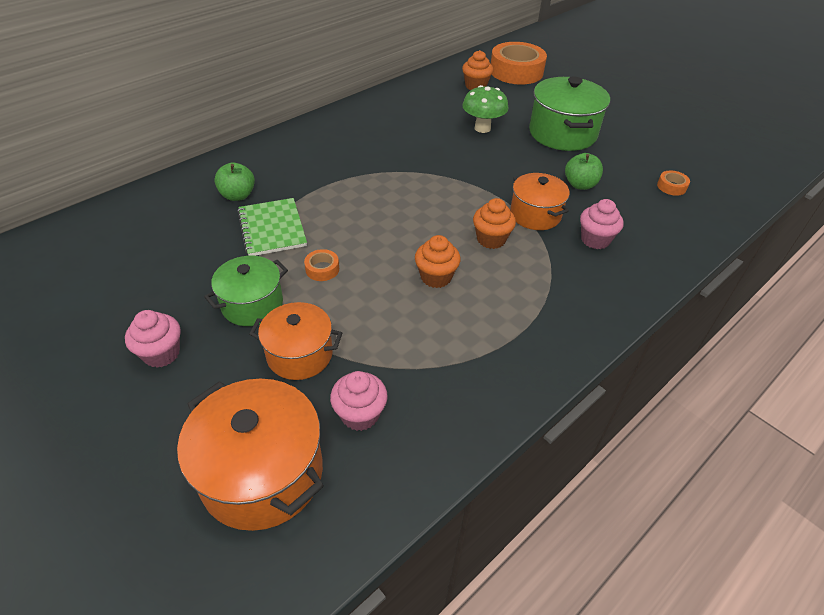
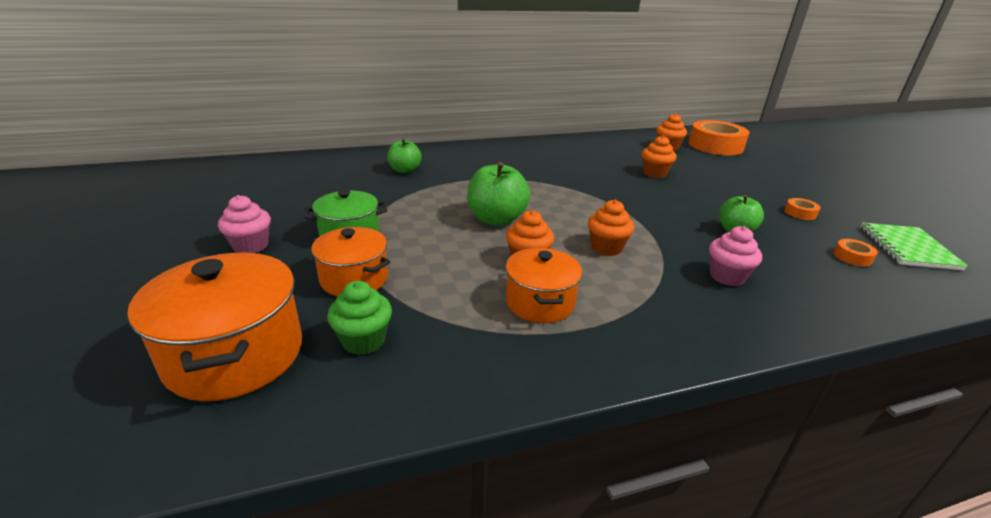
camera: 25 degrees right, 15 degrees down
(272, 228) = (412, 194): green notebook -> green notebook (908, 248)
(322, 269) = (428, 228): orange tape -> orange tape (800, 213)
(360, 414) = (363, 340): pink cupcake -> green cupcake
(377, 236) = (496, 219): none -> green apple
(482, 128) = (654, 173): green mushroom -> orange cupcake
(535, 215) = (668, 241): orange pot -> orange pot (540, 302)
(562, 133) = (738, 192): green pot -> none

